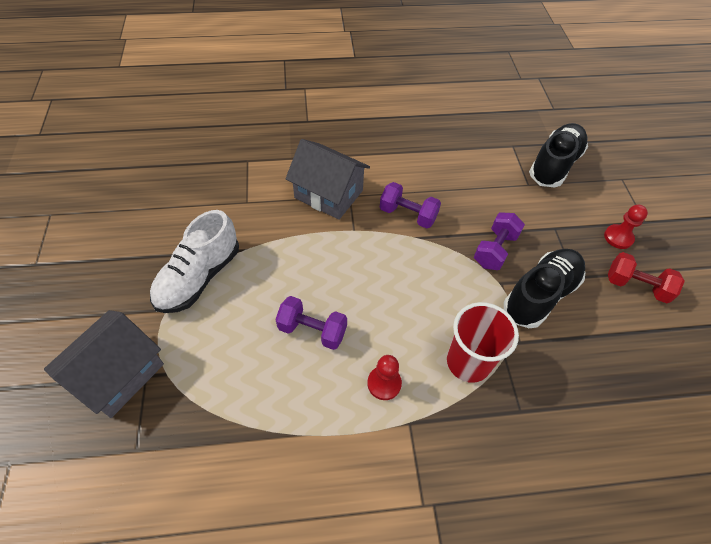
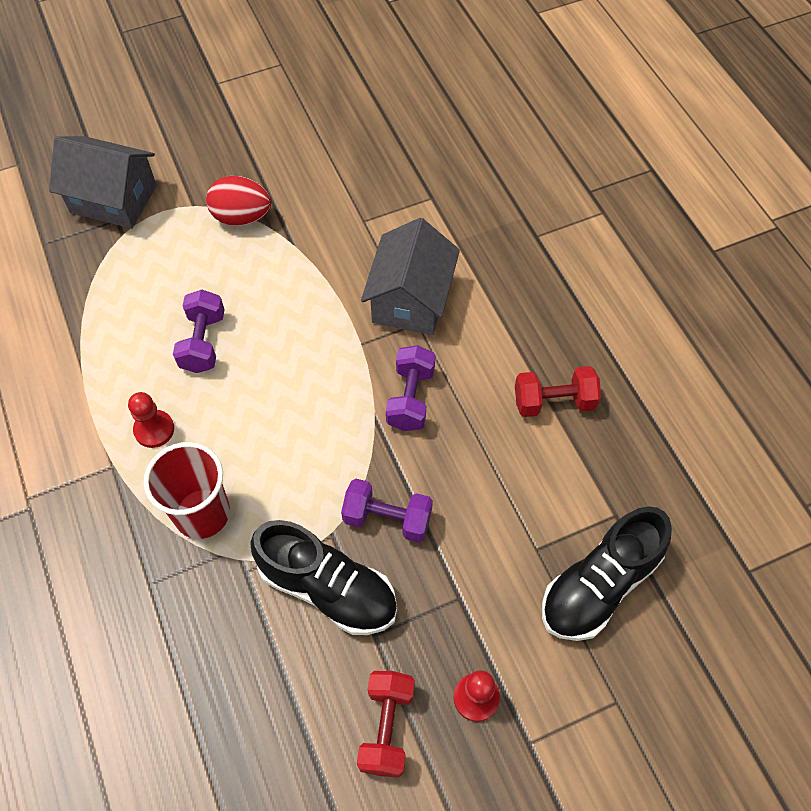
camera: 75 degrees right, 5 degrees up
(199, 277) = (242, 217): white shoe -> red egg
(432, 149) = (554, 402): none -> red dumbbell
(554, 165) = (599, 585): black shoe -> black shoe turned 120 degrees clockwise

